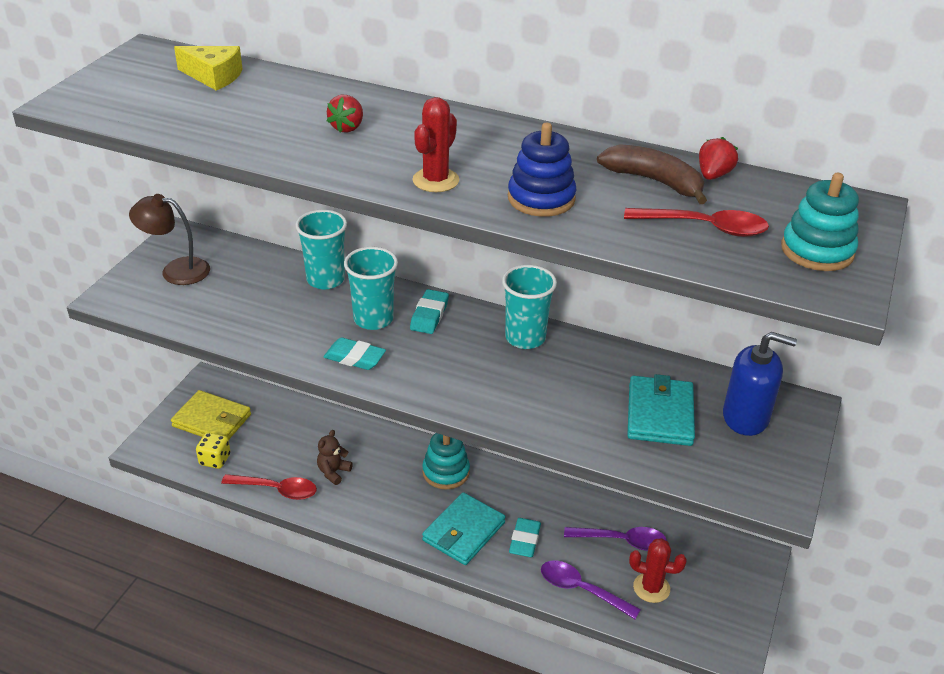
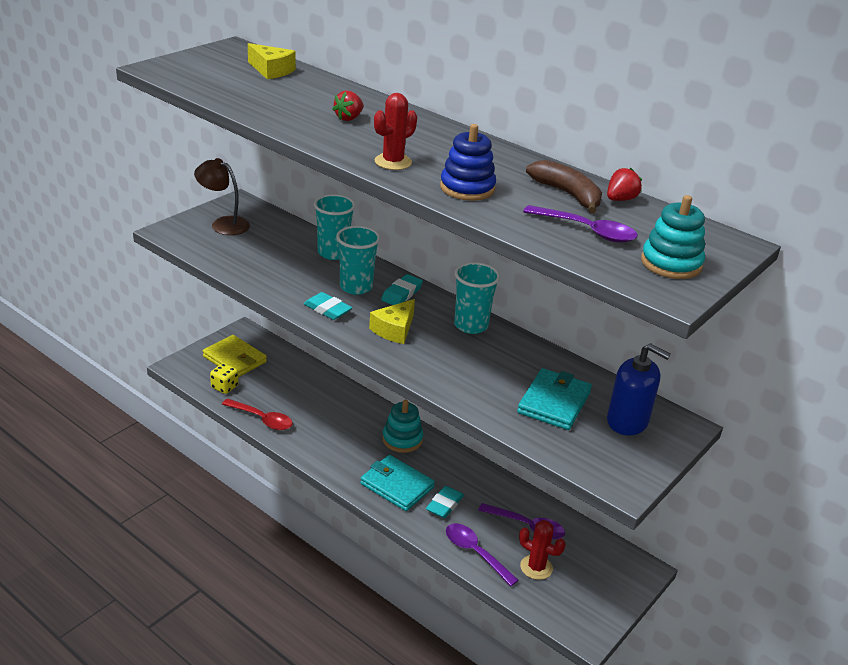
camera: 15 degrees right, 5 degrees down
(333, 472) = (312, 417): brown teddy bear -> none
(443, 365) = (394, 329): none -> yellow cheese
(463, 531) = (397, 486): turquoise wallet -> turquoise wallet turned 75 degrees clockwise
(705, 227) = (587, 231): red spoon -> purple spoon

